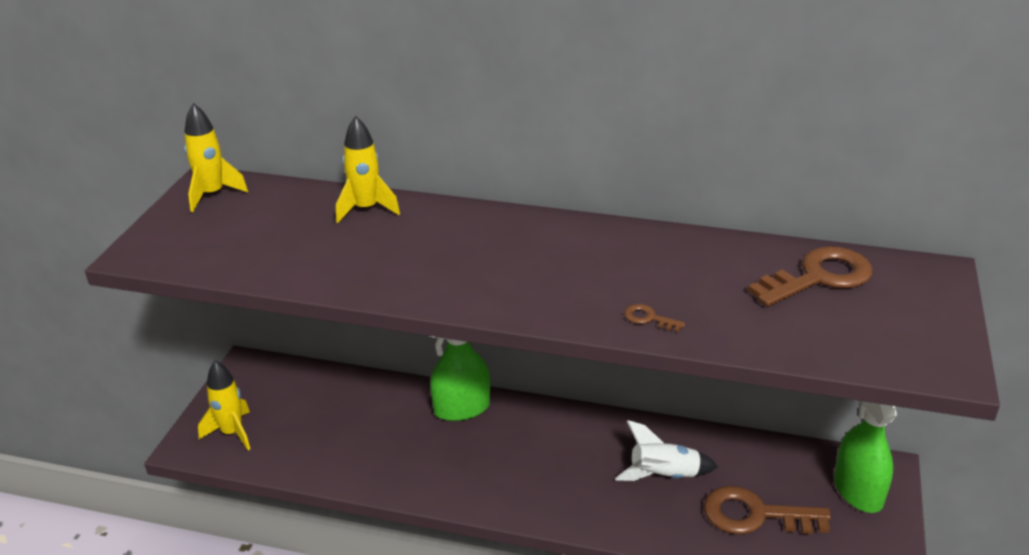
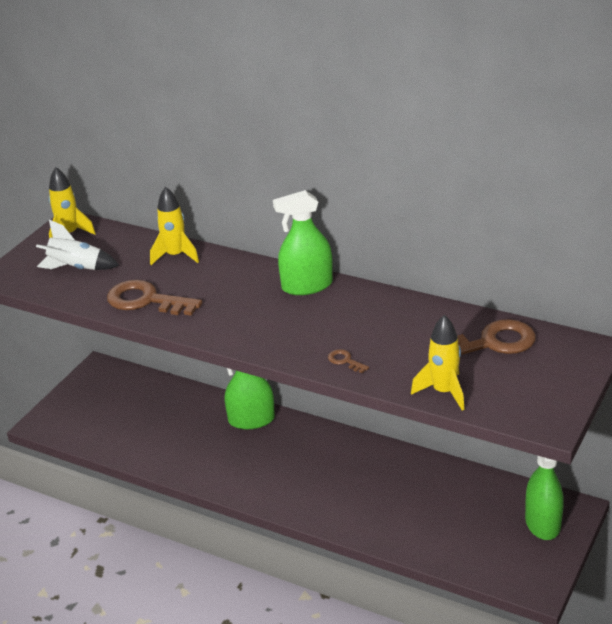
camera: 15 degrees right, 0 degrees up
(232, 433) = (74, 418): yellow rocket -> yellow rocket (444, 392)
(553, 230) = (307, 286): none -> green spray bottle
(664, 476) = (390, 491): white rocket -> white rocket (76, 268)
(755, 515) = (450, 529): brown key -> brown key (146, 300)

